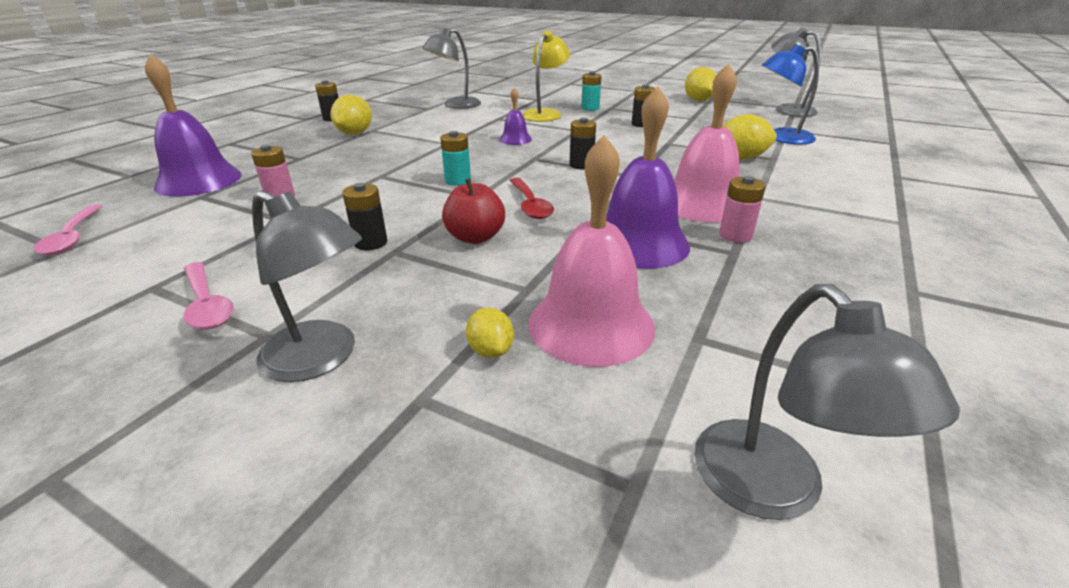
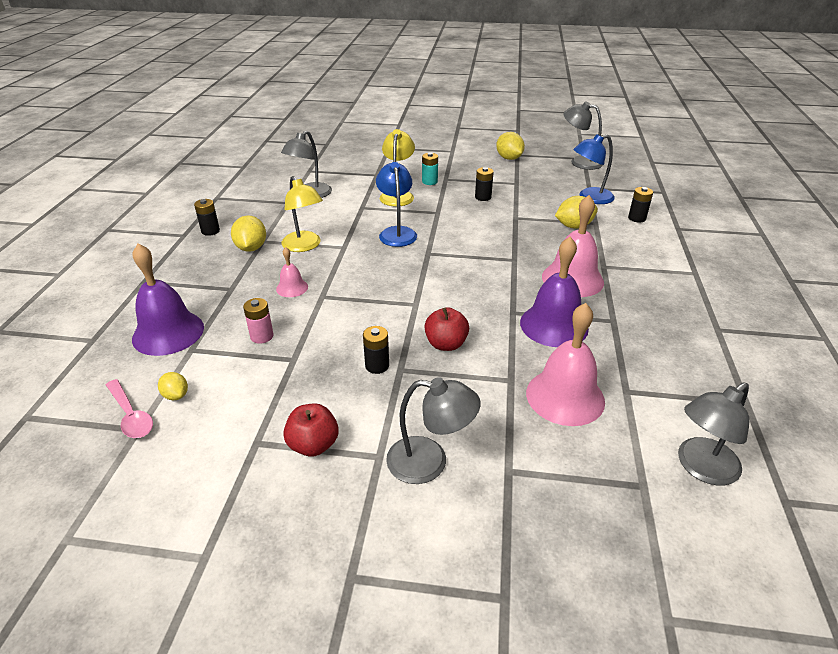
camera: 20 degrees left, 5 degrees up
(207, 304) = (313, 445): pink spoon -> red apple
(357, 165) = (292, 288): none -> pink bell
(407, 138) = (304, 246): none -> yellow lamp
(458, 181) = (388, 290): turquoise battery -> none
(491, 350) = (522, 429): yellow lemon -> yellow lemon (176, 395)
(515, 139) = (397, 232): purple bell -> blue lamp
(530, 205) = (460, 304): red spoon -> none
(581, 165) = (468, 255): black battery -> black battery (637, 218)
(735, 235) = (607, 305): pink battery -> none
(773, 490) = (701, 468): grey lamp -> grey lamp turned 90 degrees clockwise

